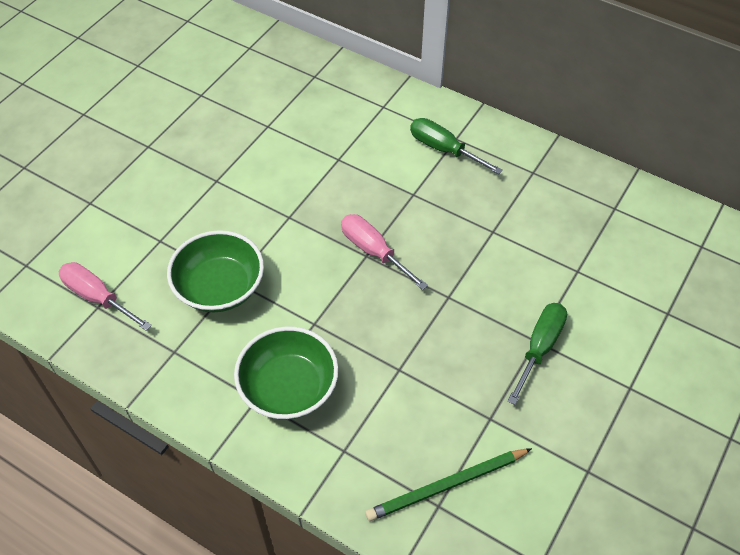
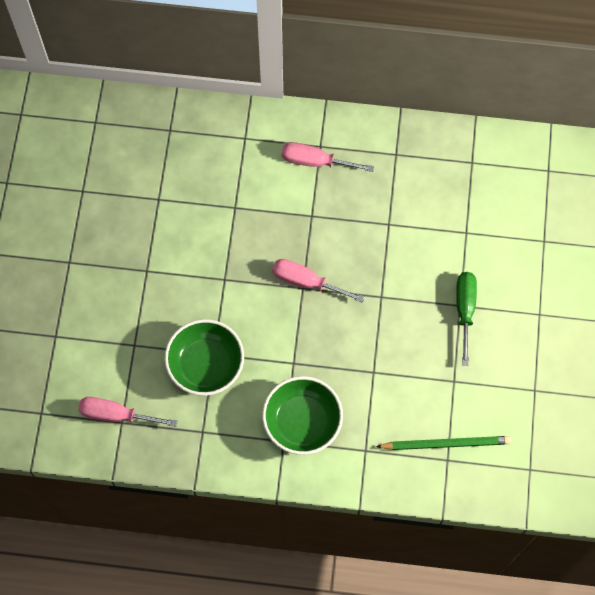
camera: 25 degrees left, 15 degrees up
(444, 149) = (315, 161): green screwdriver -> pink screwdriver
(446, 486) = (446, 444): green pencil -> green pencil turned 135 degrees counterclockwise

